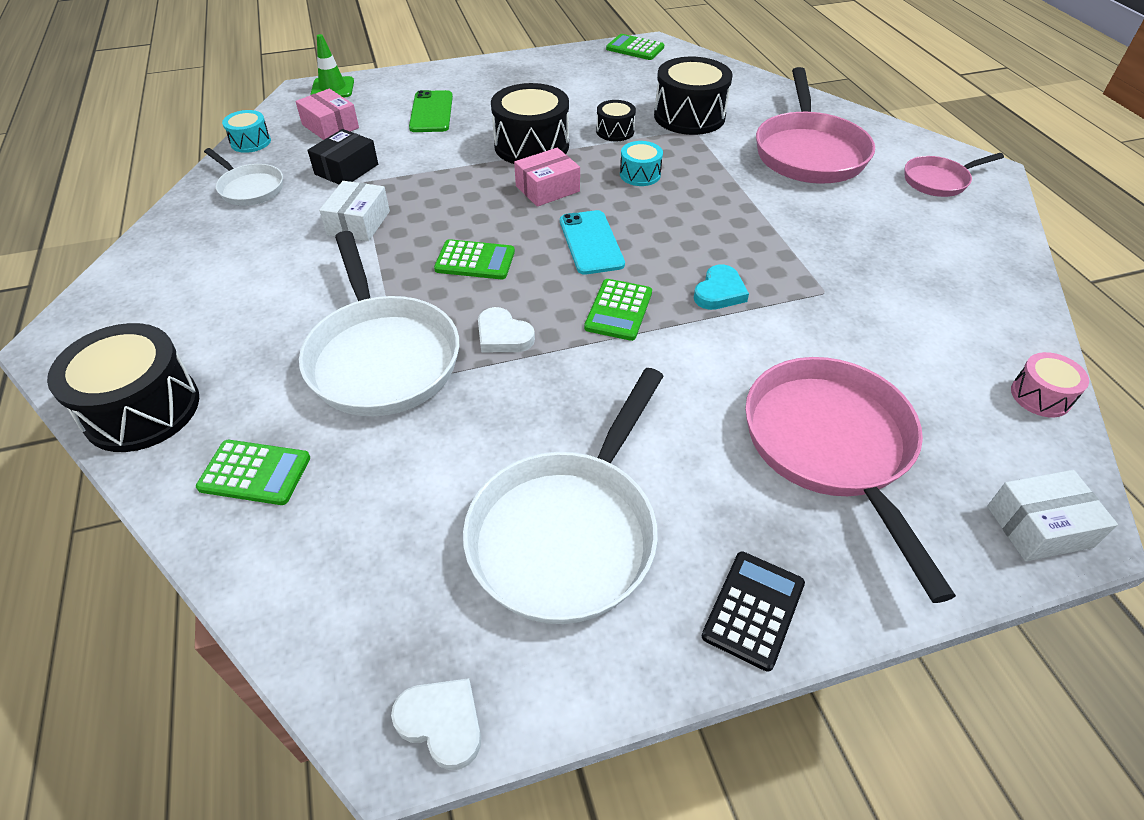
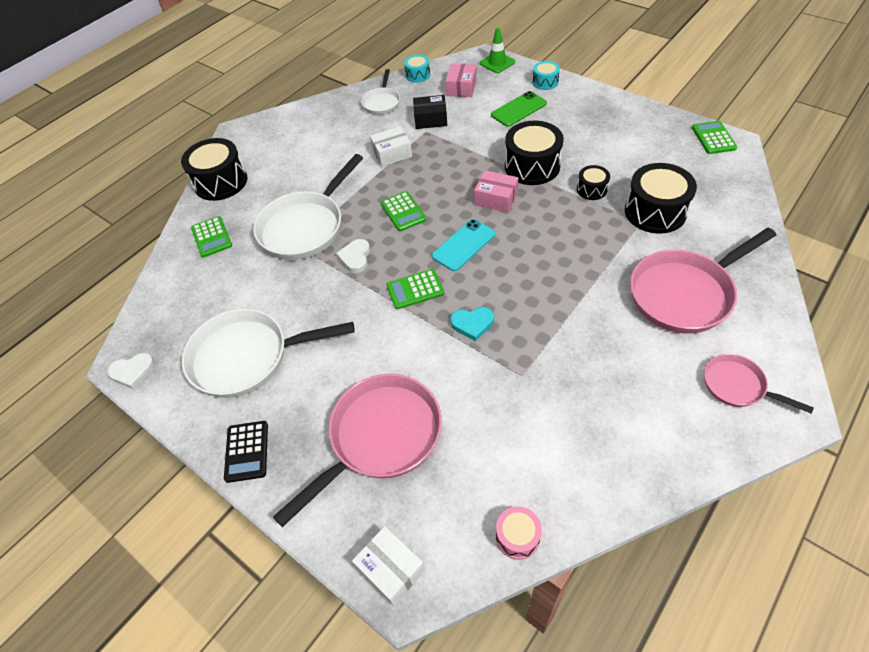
camera: 60 degrees right, 5 degrees up
(442, 723) = (133, 372): white heart -> white heart turned 75 degrees clockwise
(640, 174) = (555, 227): turquoise drum -> turquoise drum (545, 82)
(753, 610) = (247, 451): black calculator -> black calculator turned 90 degrees clockwise

